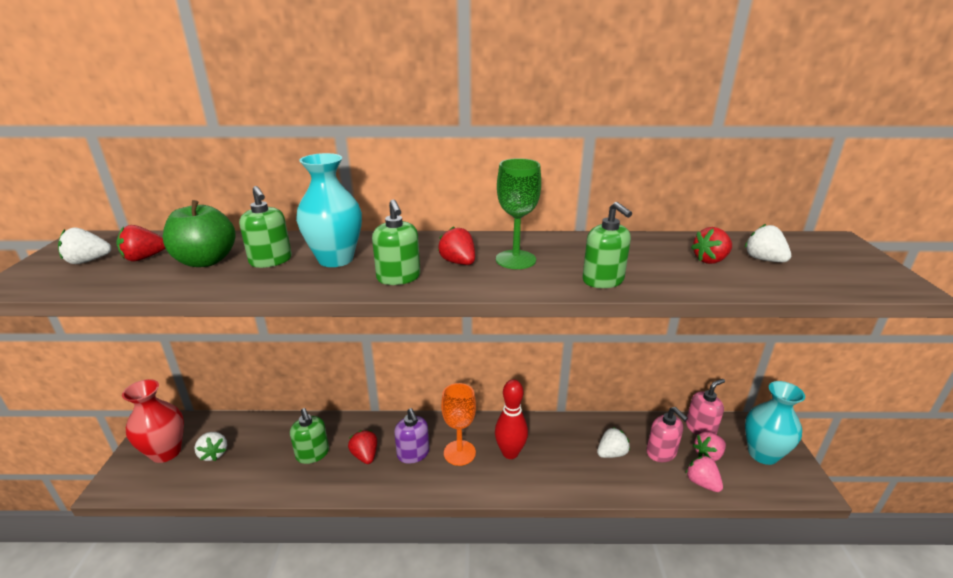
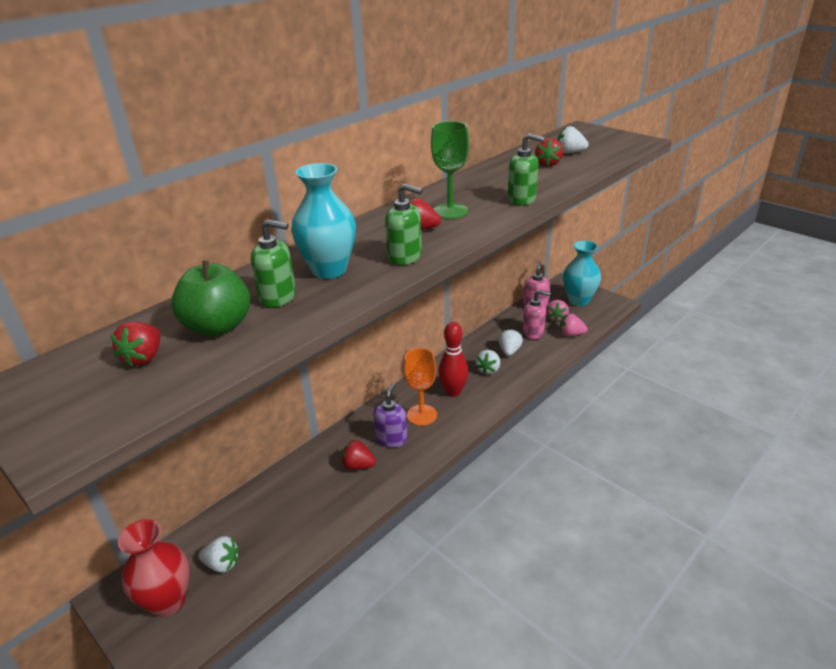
camera: 45 degrees left, 5 degrees up
(88, 261) = (84, 392): white strawberry -> white strawberry (488, 369)
(312, 454) = (314, 496): green soap dispenser -> none
(413, 454) = (391, 439): purple soap dispenser -> purple soap dispenser turned 90 degrees counterclockwise

